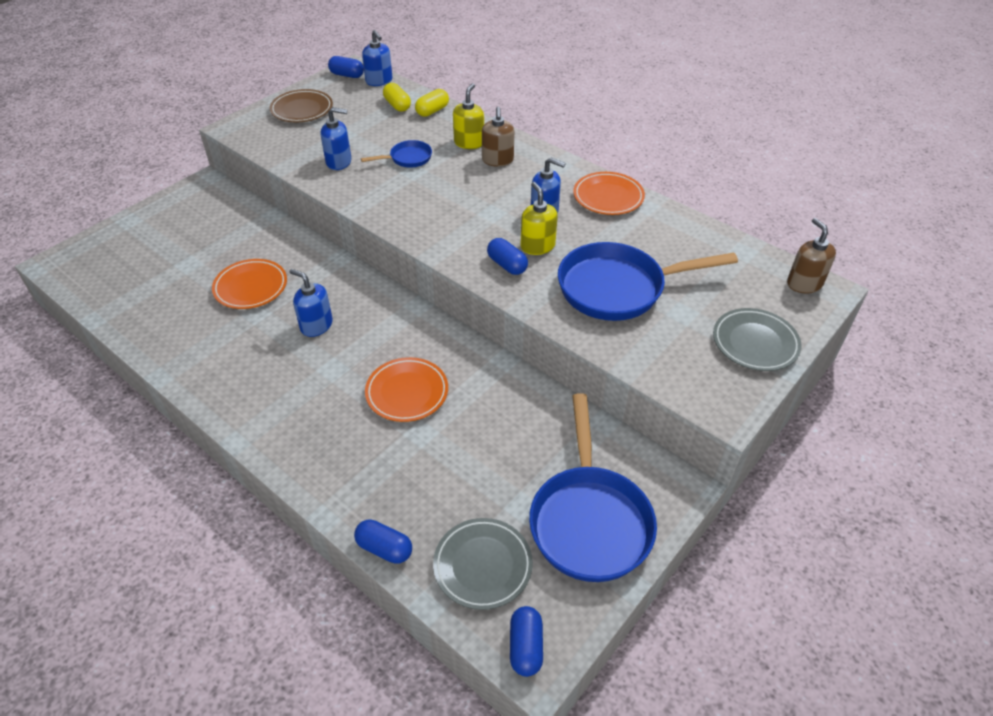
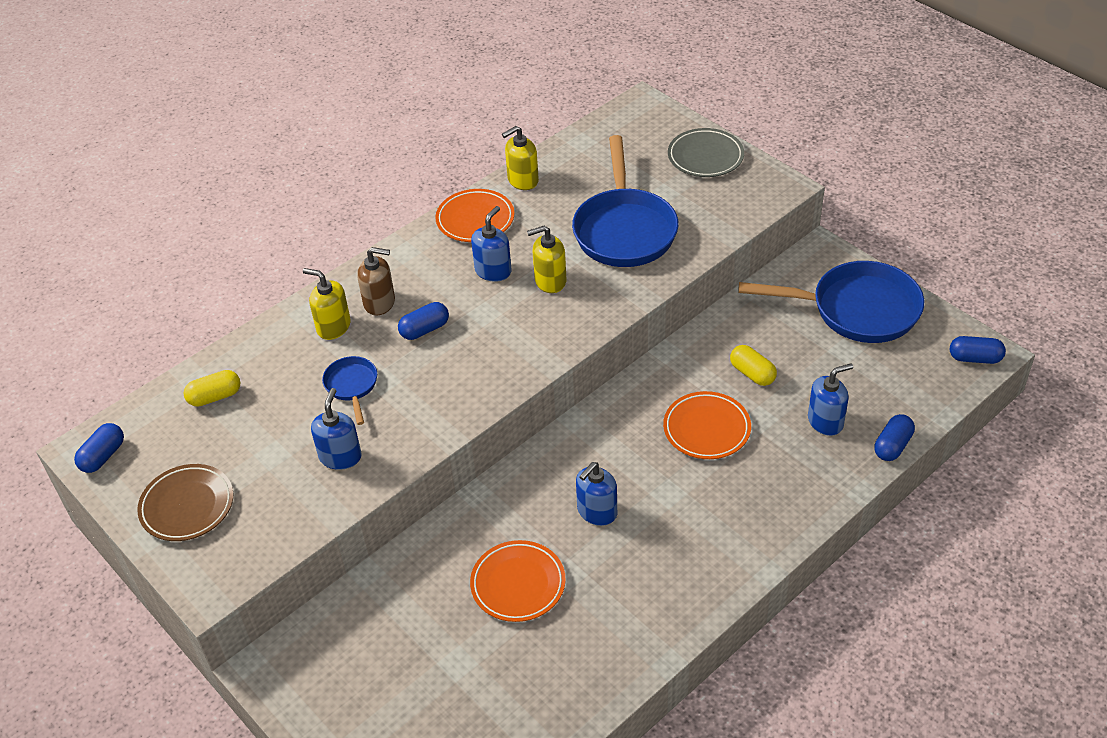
camera: 80 degrees left, 0 degrees up
(379, 81) = (137, 417): blue soap dispenser -> blue soap dispenser (825, 421)
(432, 111) = (243, 360): yellow capsule -> yellow capsule (752, 373)
(482, 565) = (905, 380): grey plate -> none
(507, 265) = (578, 306): blue capsule -> blue capsule (424, 330)
(670, 219) = (522, 180): none -> yellow soap dispenser
(804, 284) = (632, 114): brown soap dispenser -> none

